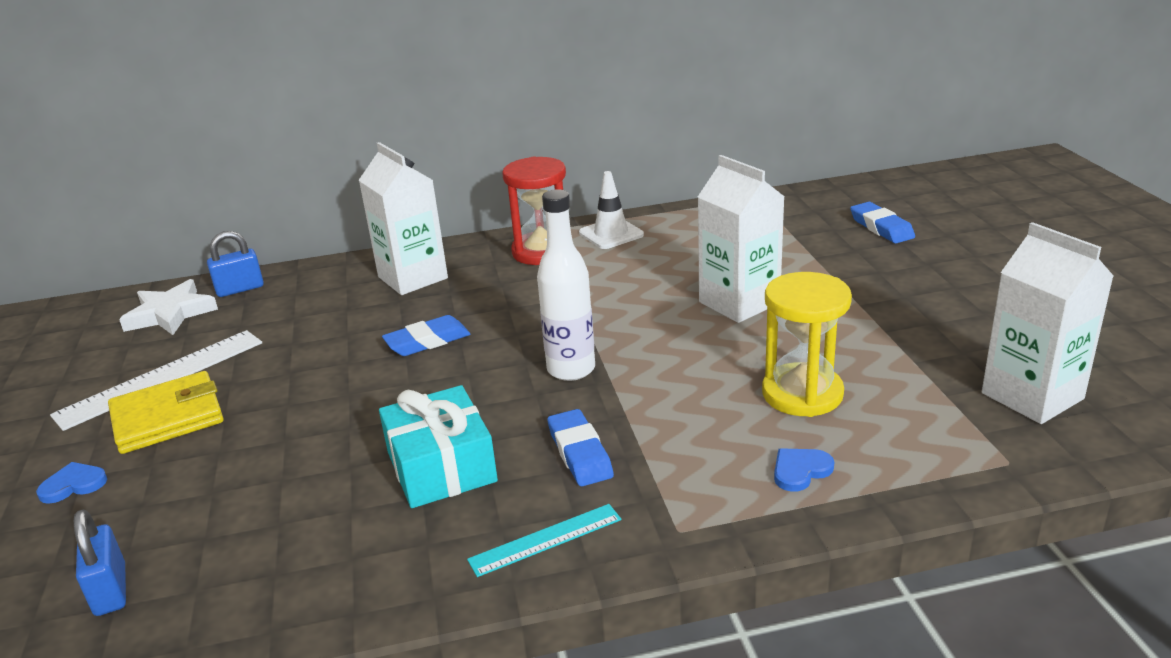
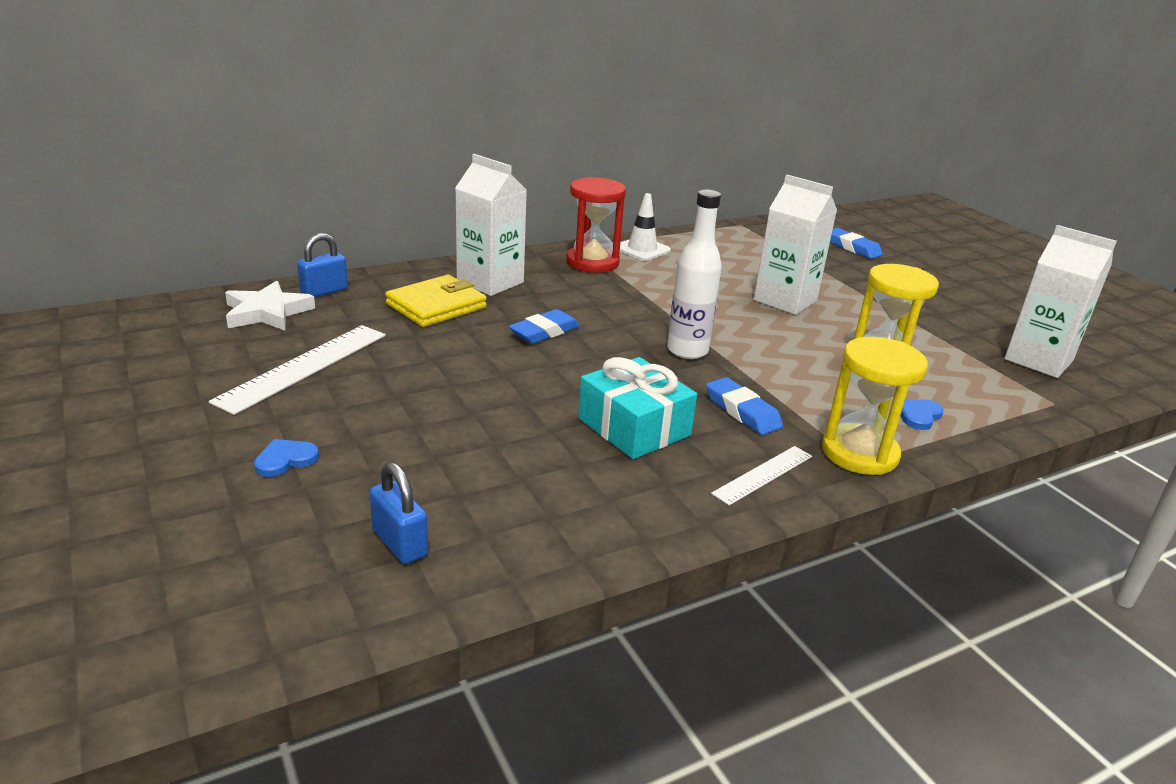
camera: 20 degrees left, 0 degrees up
(168, 417) = (339, 399): yellow wallet -> yellow wallet (436, 306)
(545, 539) = (763, 474): turquoise ruler -> white ruler
(685, 519) = (859, 453): none -> yellow hourglass

